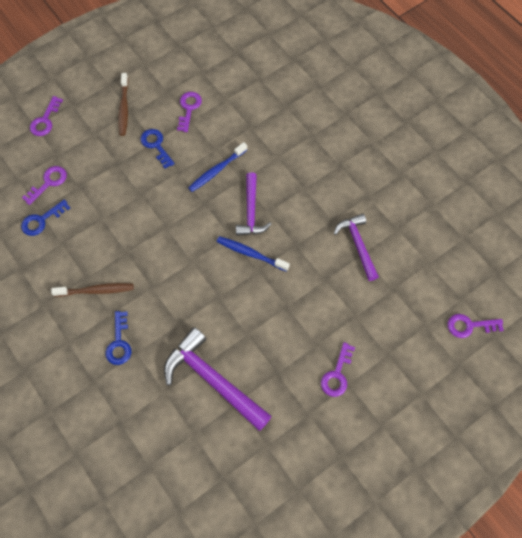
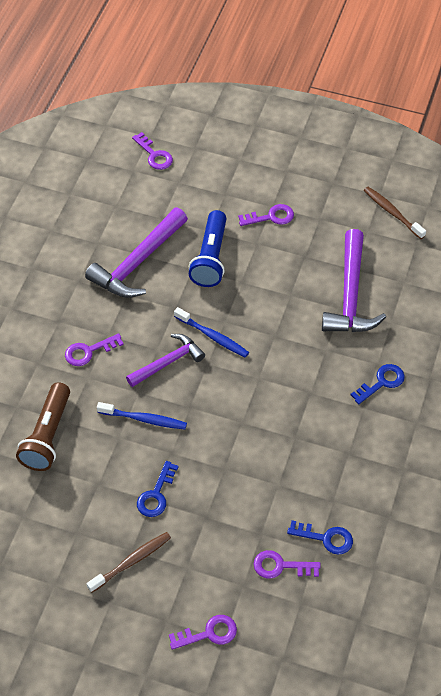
camera: 125 degrees left, 10 degrees down
(96, 290) = (353, 435): brown toothbrush -> brown toothbrush (392, 213)
(189, 109) = (85, 495): purple key -> purple key (89, 351)
(249, 111) = (47, 436): none -> brown flashlight
(250, 254) = (213, 336): blue toothbrush -> blue toothbrush turned 45 degrees counterclockwise
(326, 299) = (210, 258): none -> blue flashlight
(358, 245) = (138, 262): purple hammer -> purple hammer, size x1.58

